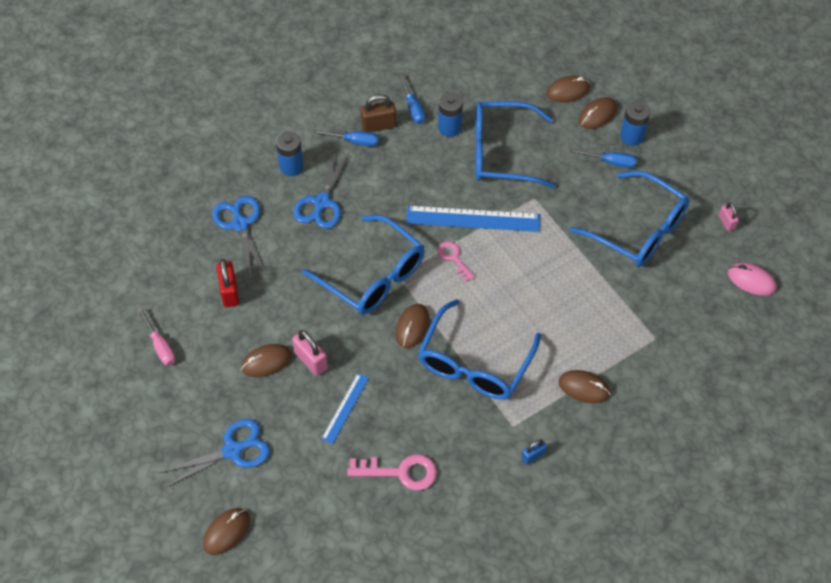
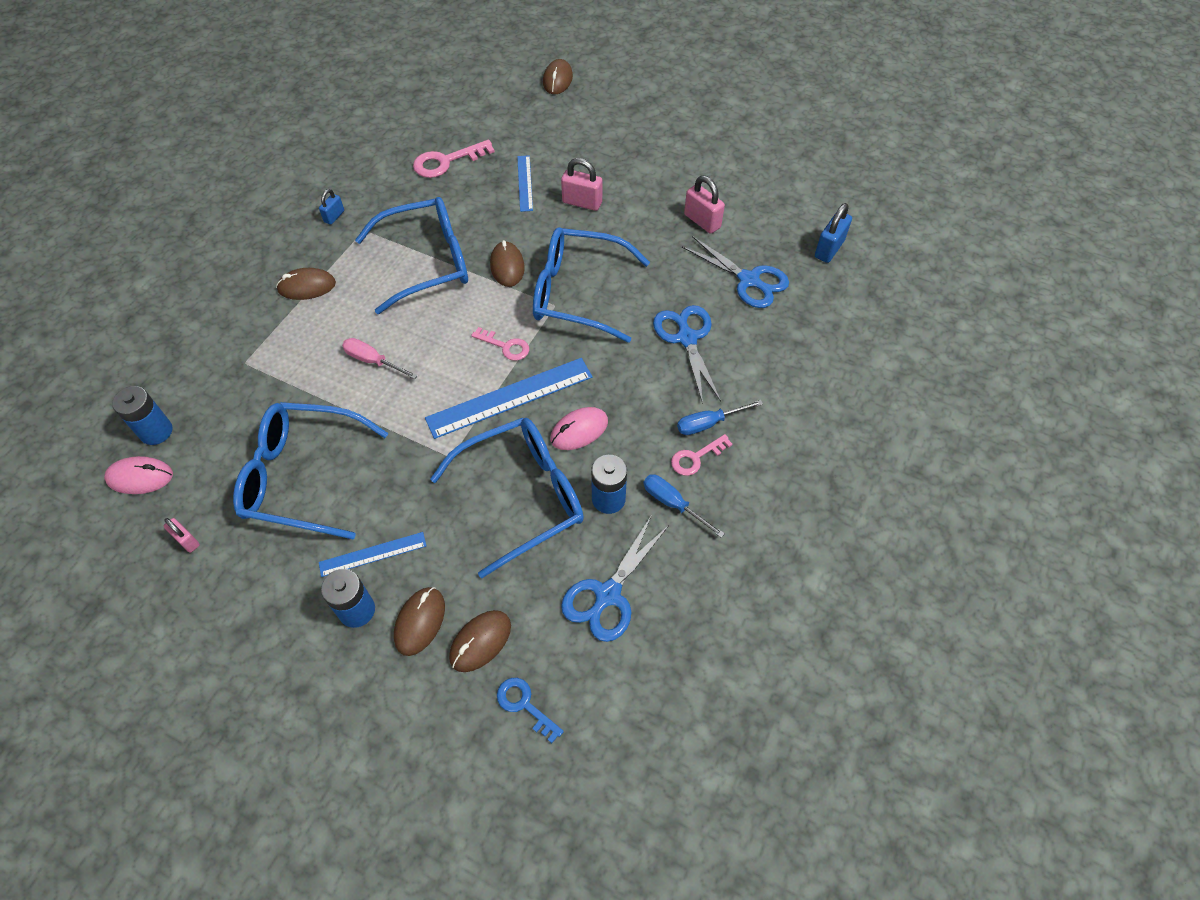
camera: 150 degrees right, 0 degrees up
(158, 220) = (829, 249): none -> blue padlock
(160, 345) = (721, 160): pink screwdriver -> pink screwdriver (373, 361)
(229, 292) = (702, 221): red padlock -> pink padlock
(232, 450) = (595, 122): blue scissors -> blue scissors (608, 594)
(266, 362) = (620, 186): brown mouse -> none
(291, 167) = (752, 360): blue battery -> blue battery (156, 431)
(378, 126) = (696, 457): brown padlock -> pink key
(440, 175) = (579, 430): none -> pink mouse
(474, 363) = (427, 262): blue glasses -> blue glasses turned 75 degrees clockwise
(559, 54) = (524, 705): none -> blue key
(610, 162) = (373, 554): blue screwdriver -> blue ruler

